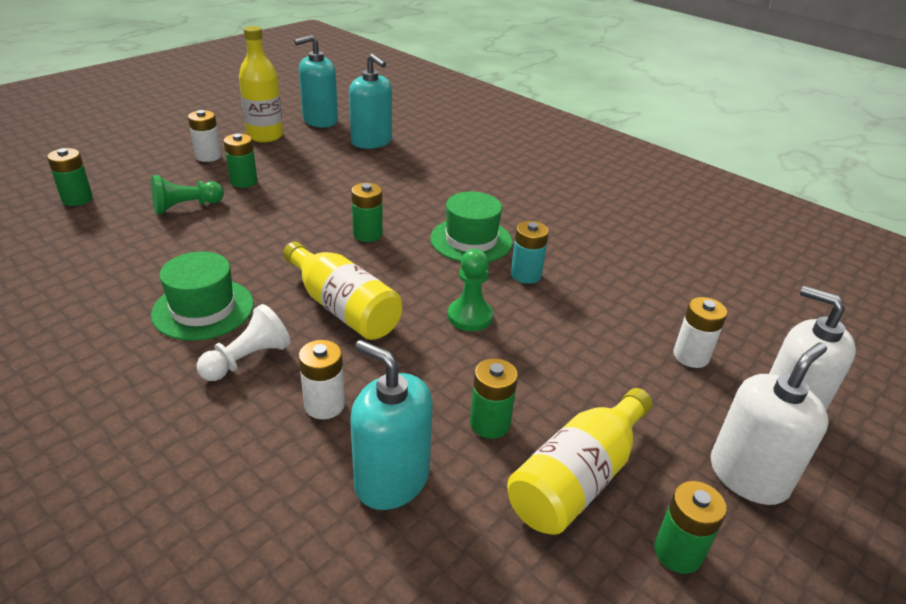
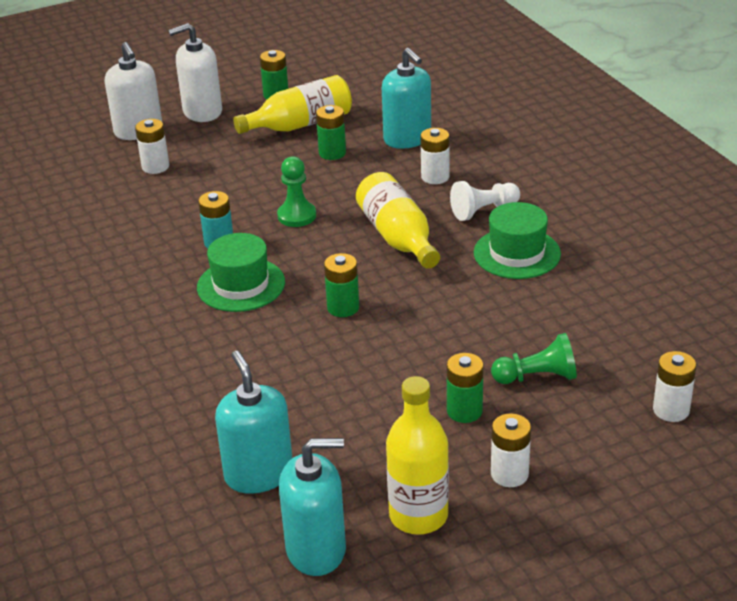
camera: 155 degrees left, 0 degrees up
(77, 199) = (671, 410): green battery -> white battery

